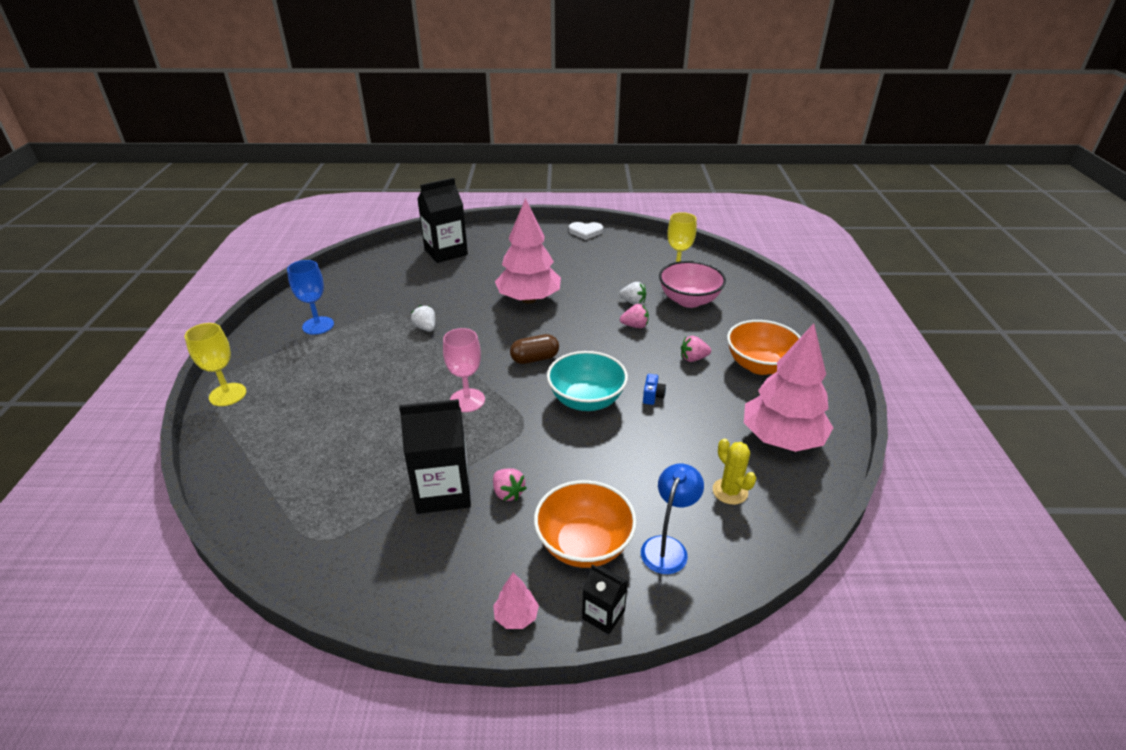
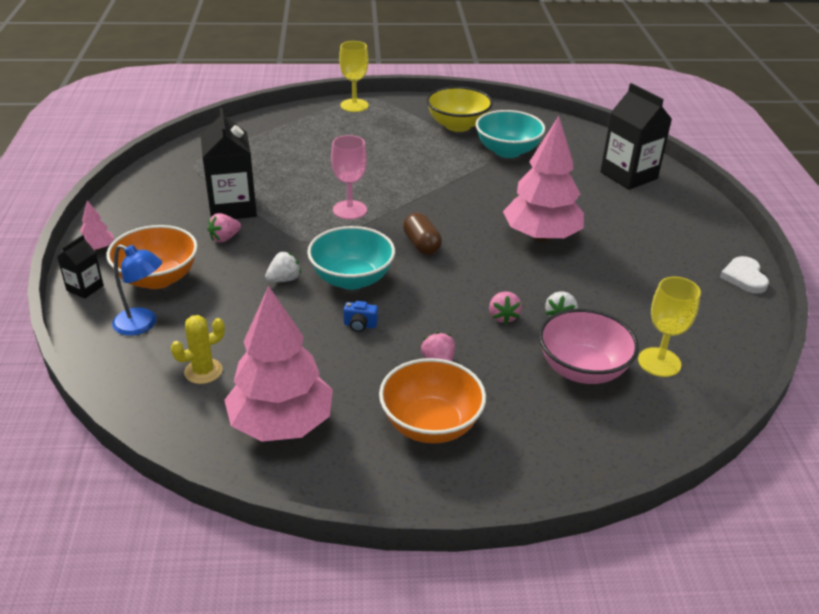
camera: 85 degrees right, 0 degrees up
(318, 325) = (458, 125): blue goblet -> yellow bowl
(383, 302) = (507, 151): none -> turquoise bowl
(425, 328) = (466, 178): white strawberry -> white strawberry (284, 279)

